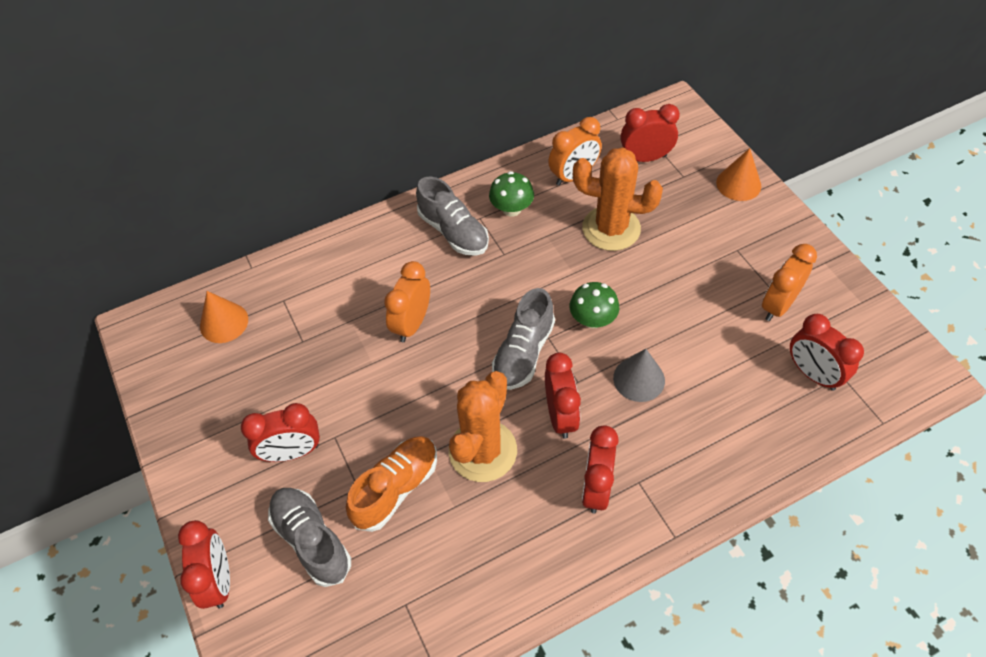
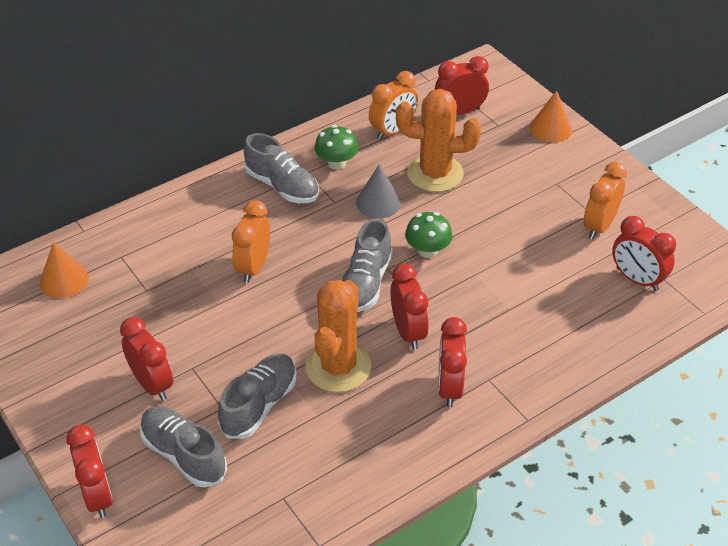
camera: 10 degrees left, 10 degrees down
(292, 452) = (152, 384): red clock -> red clock turned 105 degrees counterclockwise
(396, 488) = (259, 405): orange shoe -> grey shoe
(639, 379) = (478, 296): grey cone -> grey cone (378, 202)

